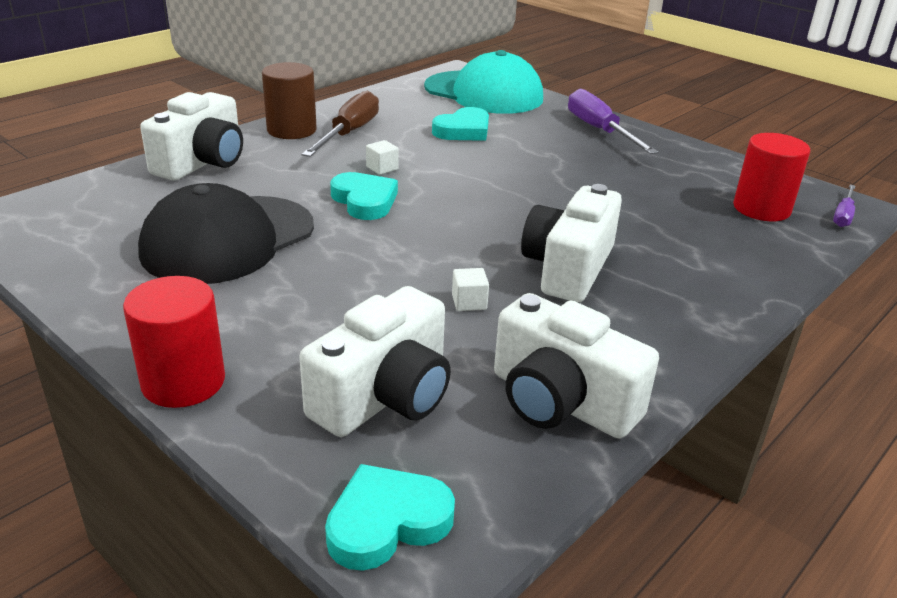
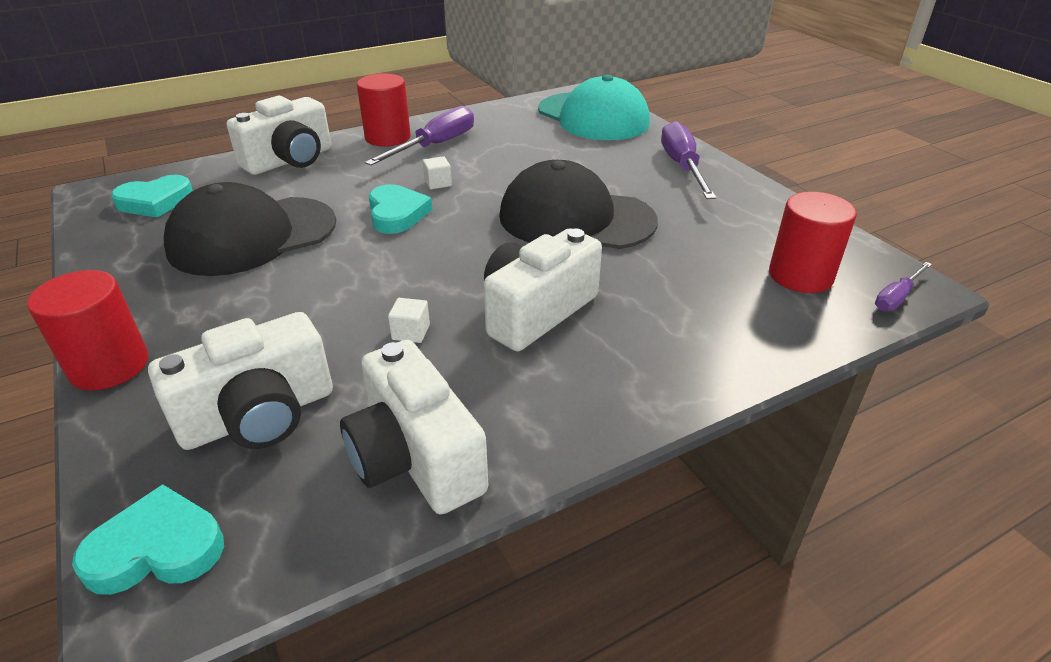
camera: 20 degrees right, 5 degrees up
(291, 130) = (388, 137): brown cylinder -> red cylinder
(349, 133) = (435, 146): brown screwdriver -> purple screwdriver
(463, 130) = (543, 153): turquoise heart -> turquoise heart (155, 202)
(540, 185) = (576, 218): none -> black cap

